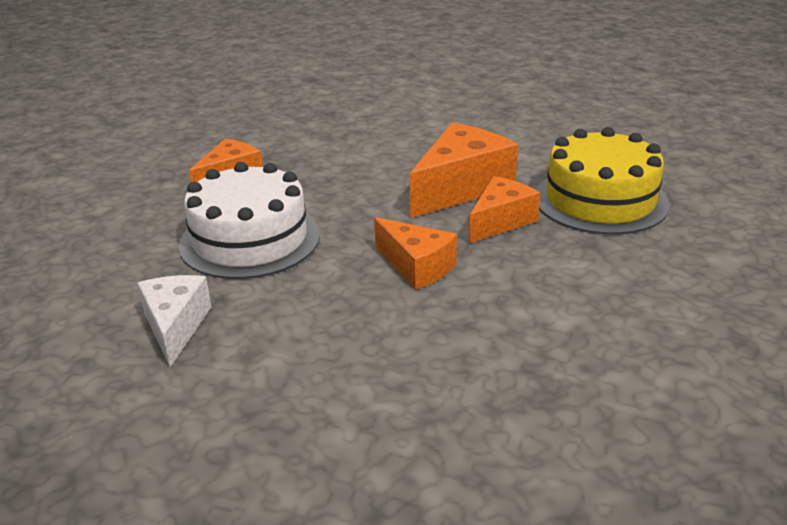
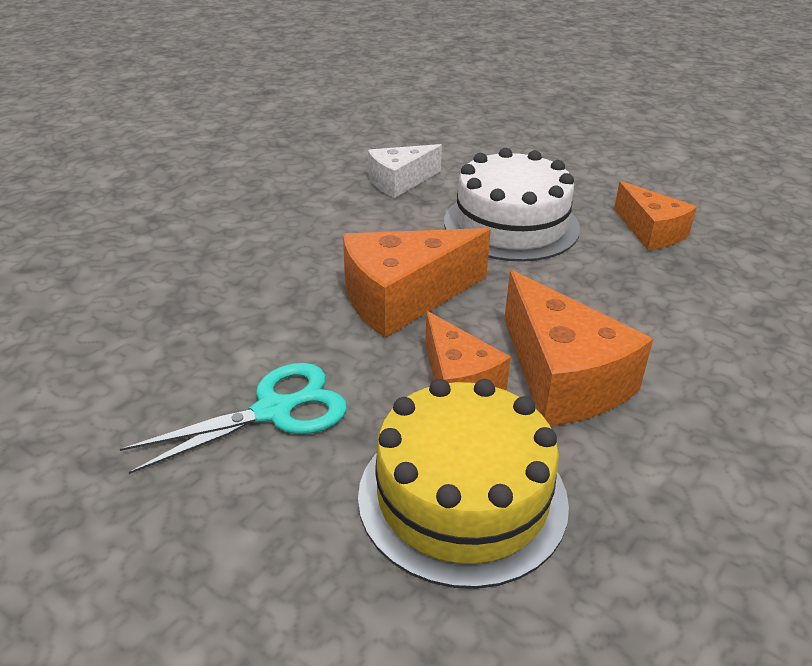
camera: 110 degrees right, 5 degrees up
(175, 326) = (400, 182): white cheese -> white cheese turned 135 degrees clockwise
(416, 266) = (403, 298): orange cheese -> orange cheese, size x1.57
(609, 284) = (273, 411): none -> turquoise scissors

